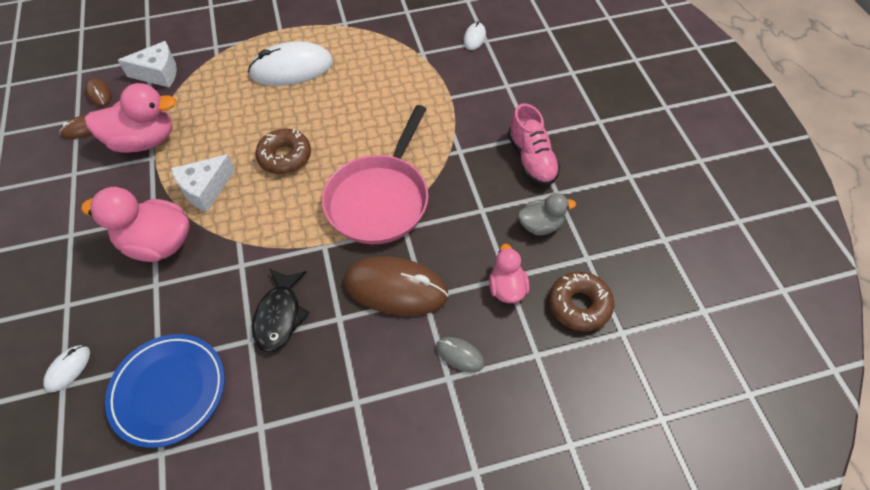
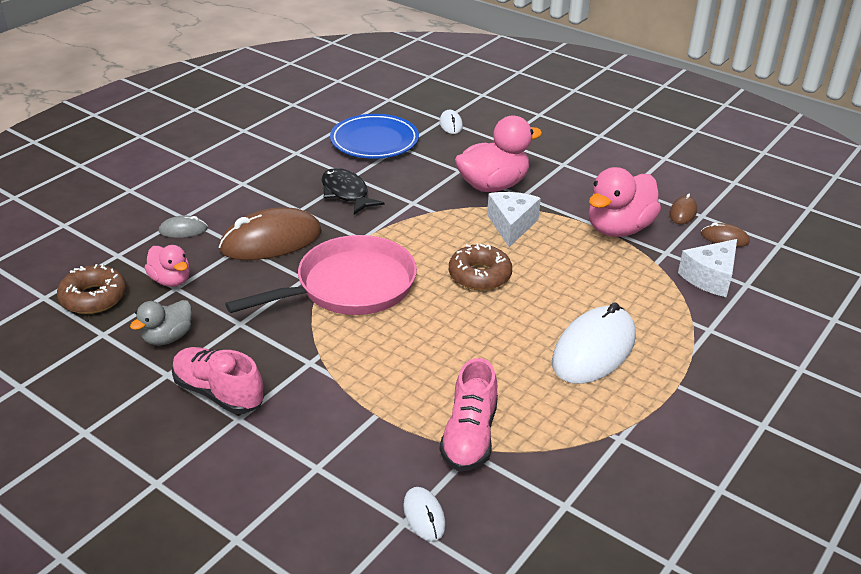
camera: 140 degrees right, 20 degrees down
(380, 199) = (349, 286): pink pan -> pink pan turned 75 degrees clockwise
(414, 60) = (469, 436): none -> pink shoe

